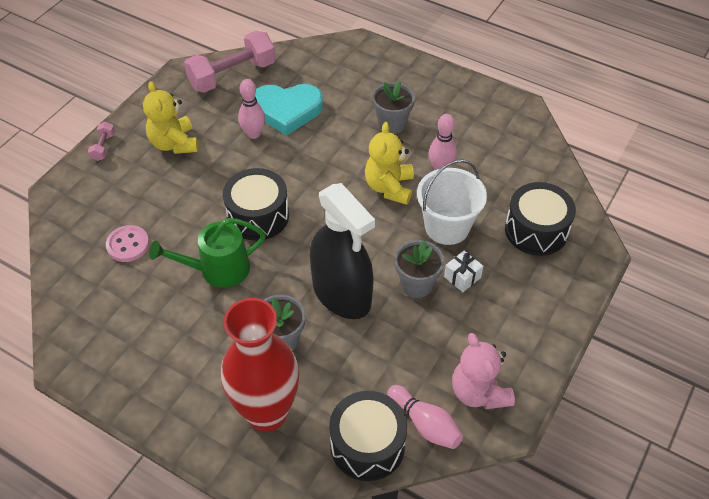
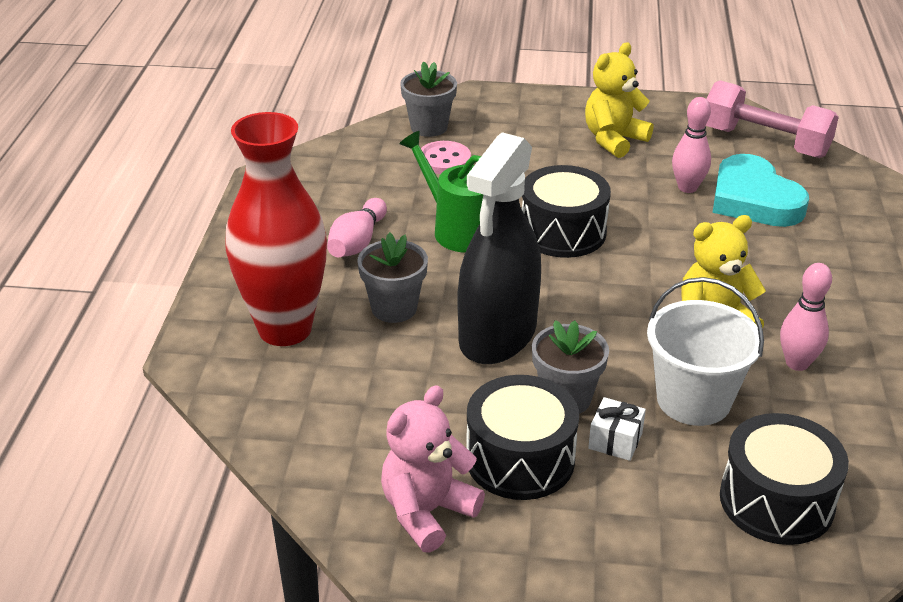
camera: 65 degrees right, 15 degrees down
(103, 147) = (563, 100): pink dumbbell -> none
(367, 445) = (285, 425): black drum -> black drum (520, 459)
(392, 124) = (831, 293): grey flower pot -> grey flower pot (429, 127)
(425, 424) = (344, 470): pink bowling pin -> pink bowling pin (357, 242)

